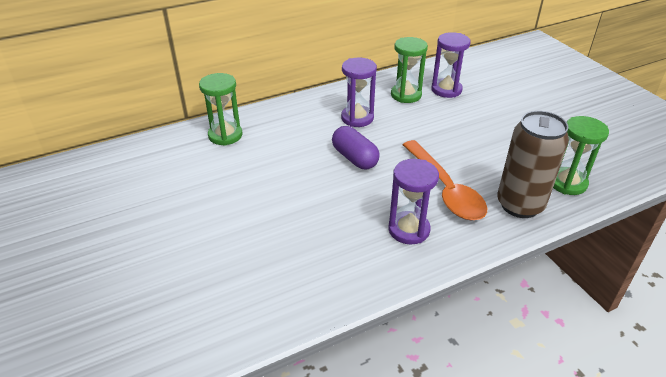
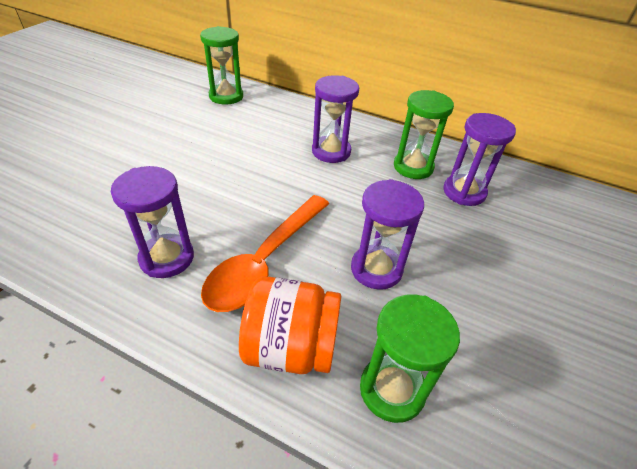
camera: 50 degrees right, 5 degrees up
(354, 158) = (261, 175): purple capsule -> none
(484, 151) = (376, 269): none -> purple hourglass
(520, 205) = (291, 347): brown can -> orange jar

